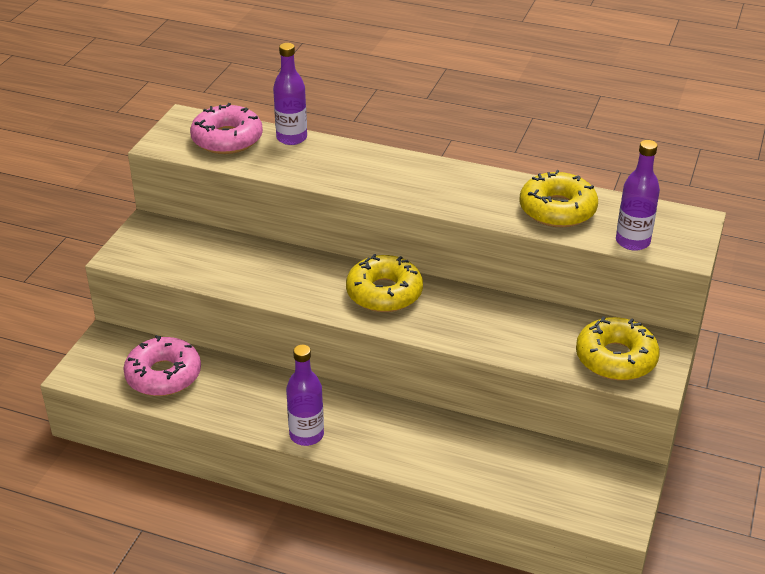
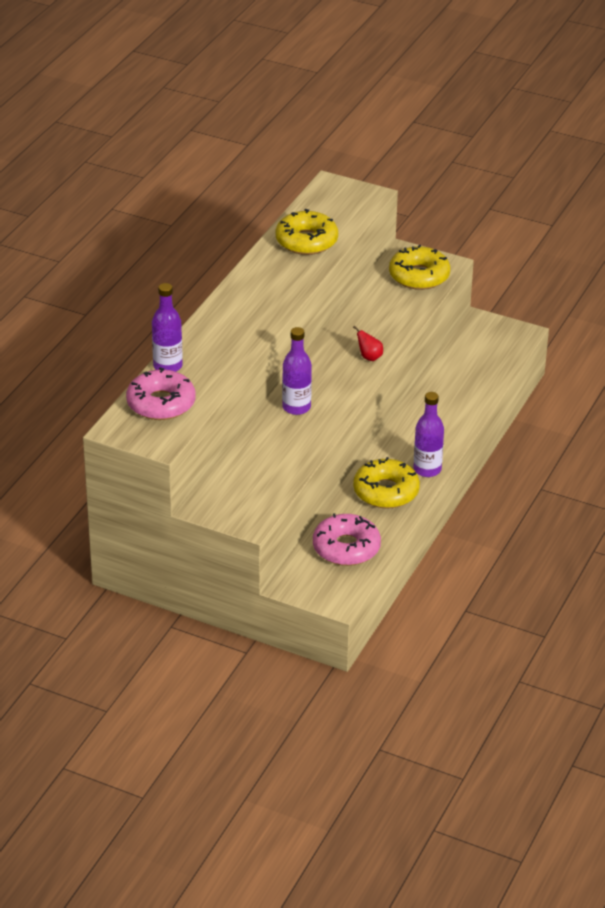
camera: 85 degrees left, 0 degrees up
(384, 293) = (327, 375): yellow donut -> yellow donut (386, 491)
(426, 324) = (369, 357): none -> red pear
(632, 241) = (353, 214): purple bottle -> purple bottle (296, 407)

